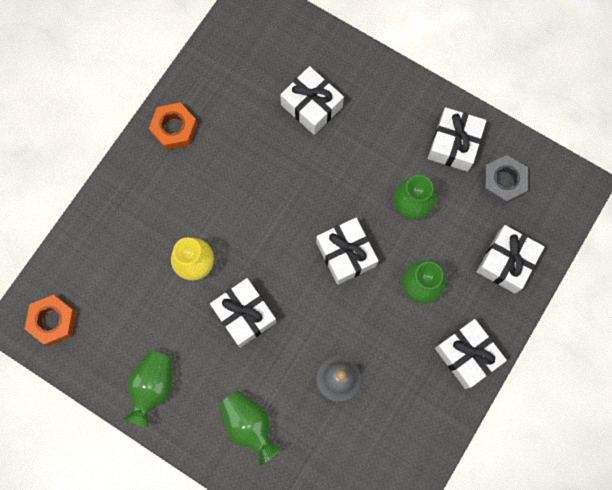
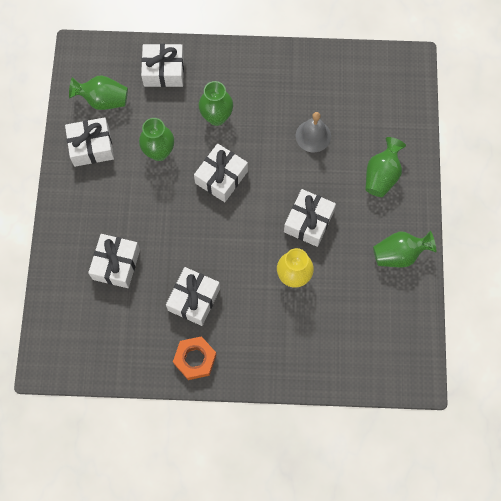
camera: 120 degrees left, 5 degrees down
(53, 321) = (400, 356): orange nut -> none
(467, 355) = (245, 65): white gift -> white gift (194, 299)
(503, 182) = (103, 100): grey nut -> green vase

